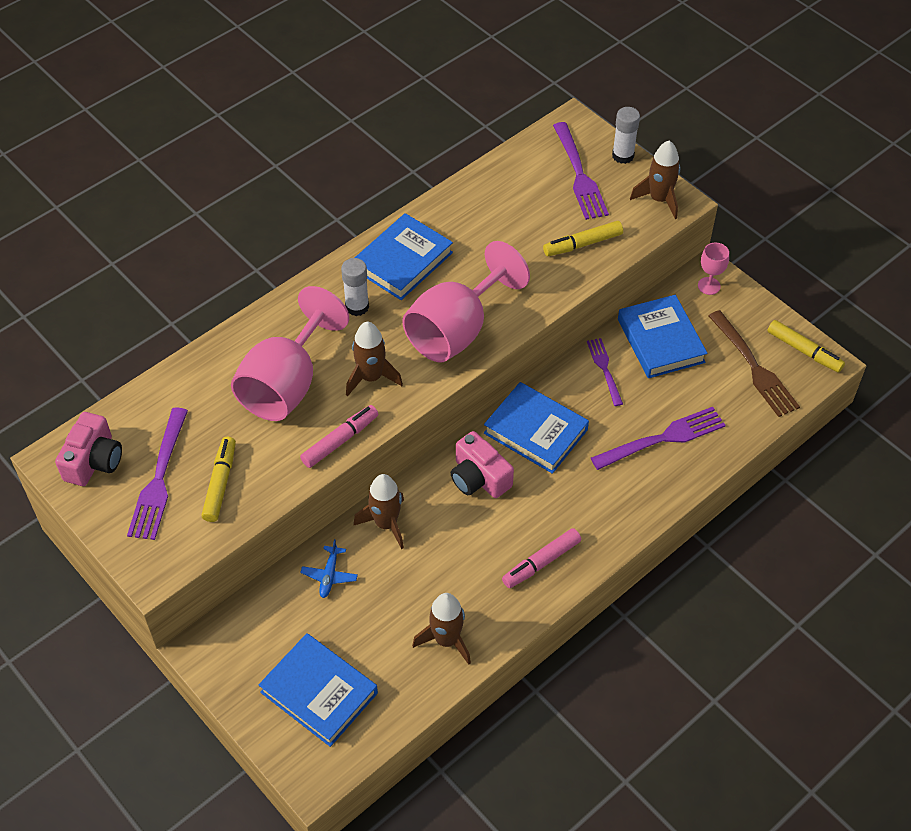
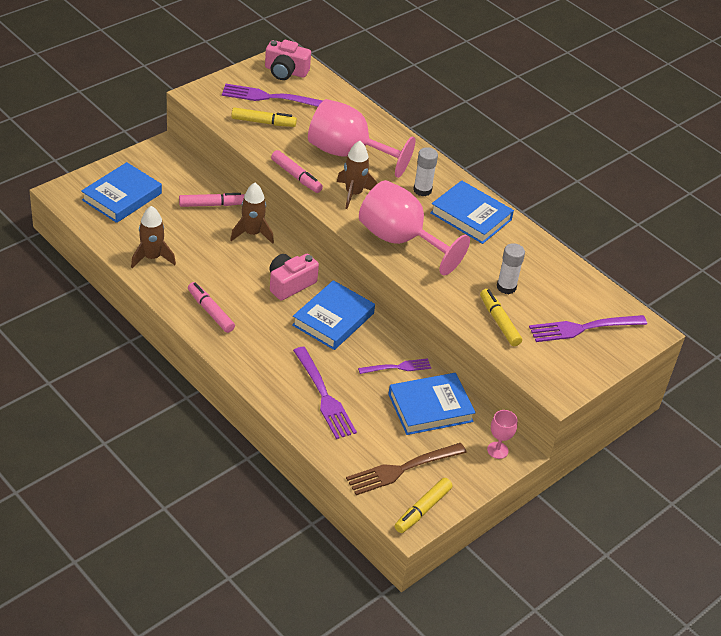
camera: 85 degrees right, 10 degrees down
(329, 575) = (212, 205): blue plane -> pink marker
(623, 156) = (612, 360): white glue stick -> white glue stick (506, 287)
(659, 199) = (560, 378): brown rocket -> none

